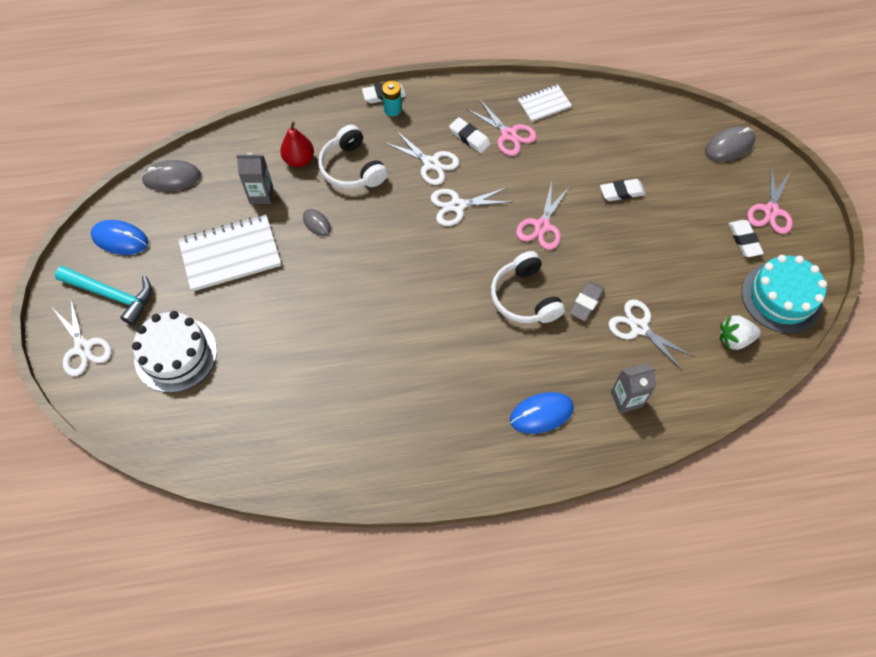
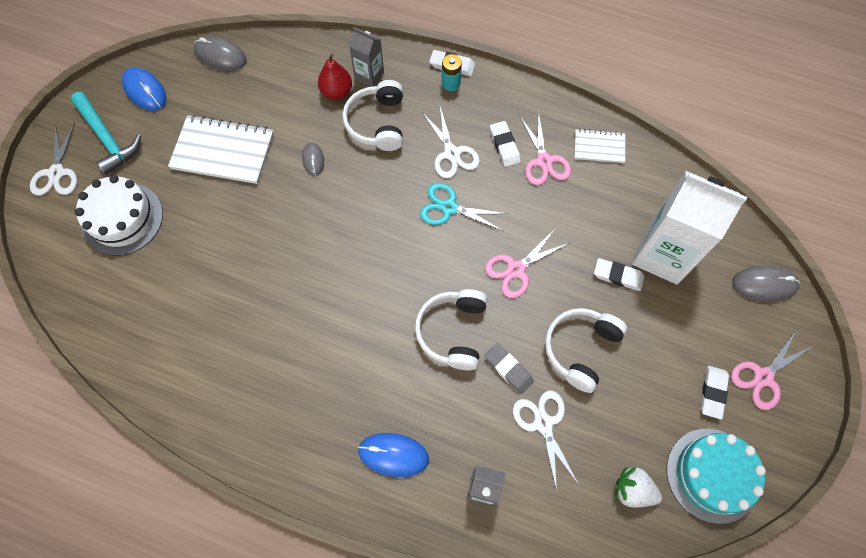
camera: 30 degrees right, 5 degrees up
(261, 195) = (283, 109): grey carton -> grey carton (369, 75)
(457, 206) = (449, 208): white scissors -> turquoise scissors
(586, 302) = (508, 369): grey eraser -> grey eraser turned 75 degrees clockwise
(630, 259) = (580, 349): none -> white headphones
(643, 160) = (662, 254): none -> white carton

